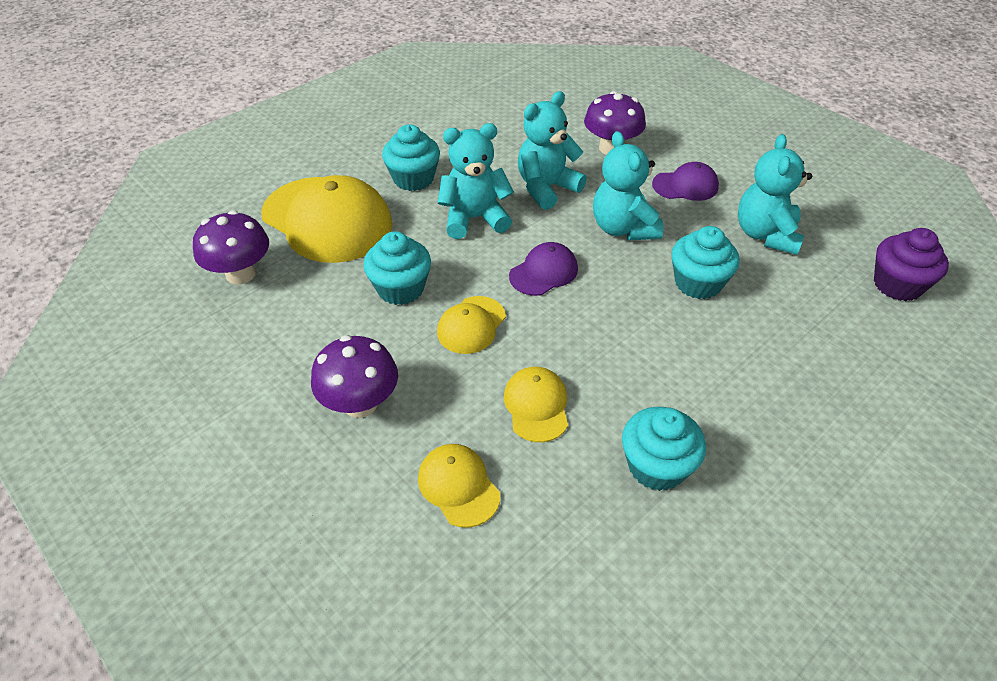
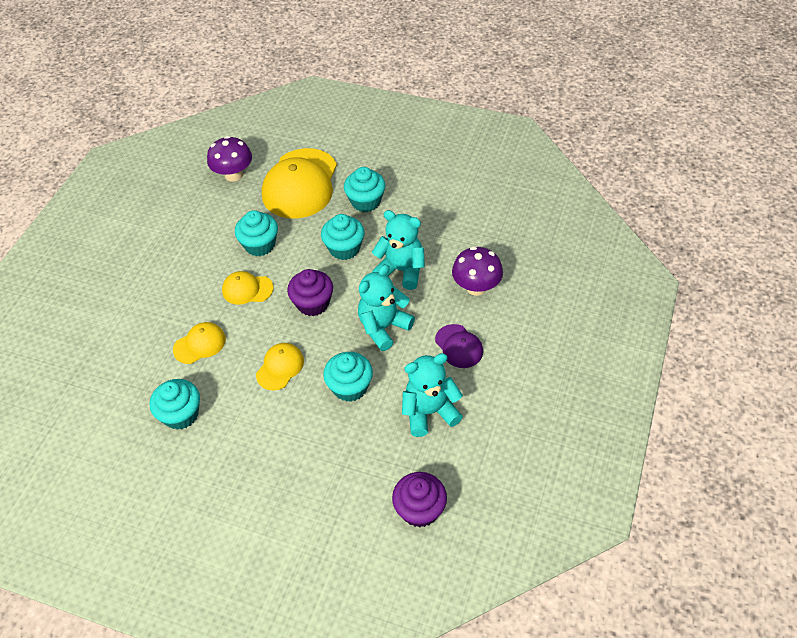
camera: 65 degrees right, 5 degrees up
(360, 403) = (166, 271): purple mushroom -> none
(458, 486) = (131, 334): yellow cap -> yellow cap (280, 367)
(474, 218) = (344, 248): turquoise teddy bear -> turquoise cupcake
(544, 272) = (313, 303): purple cap -> purple cupcake

